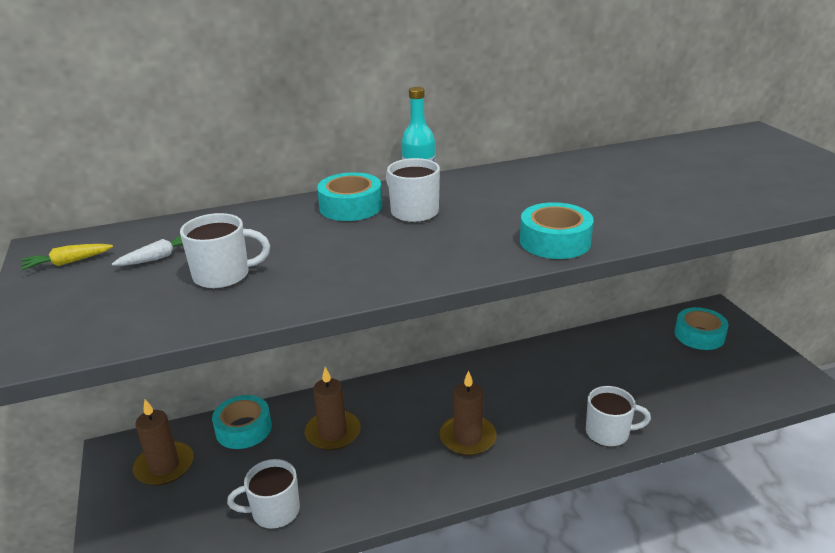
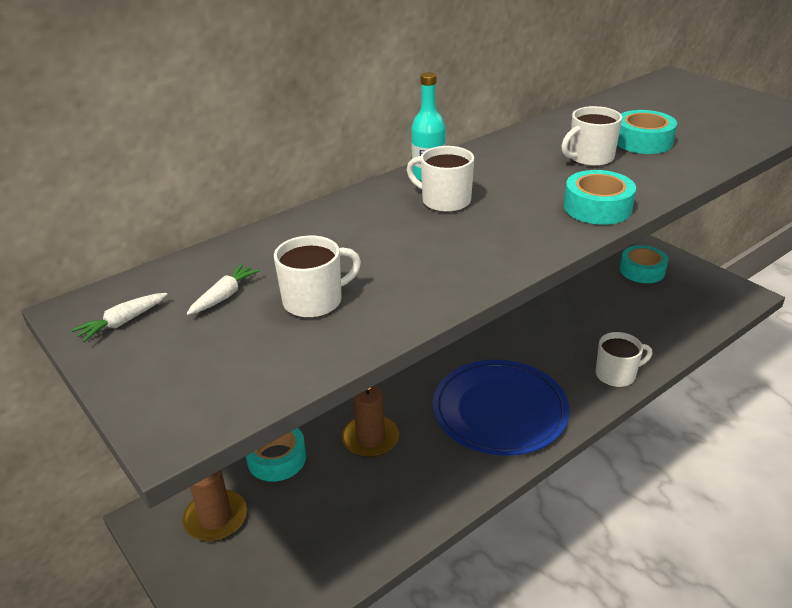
camera: 20 degrees left, 5 degrees up
(67, 262) = (122, 322): yellow carrot -> white carrot
(274, 511) = (360, 529): white mug -> white mug (589, 158)
(350, 207) = (378, 206): turquoise tape -> turquoise tape (643, 141)
(467, 438) = (499, 410): brown candle -> blue plate

